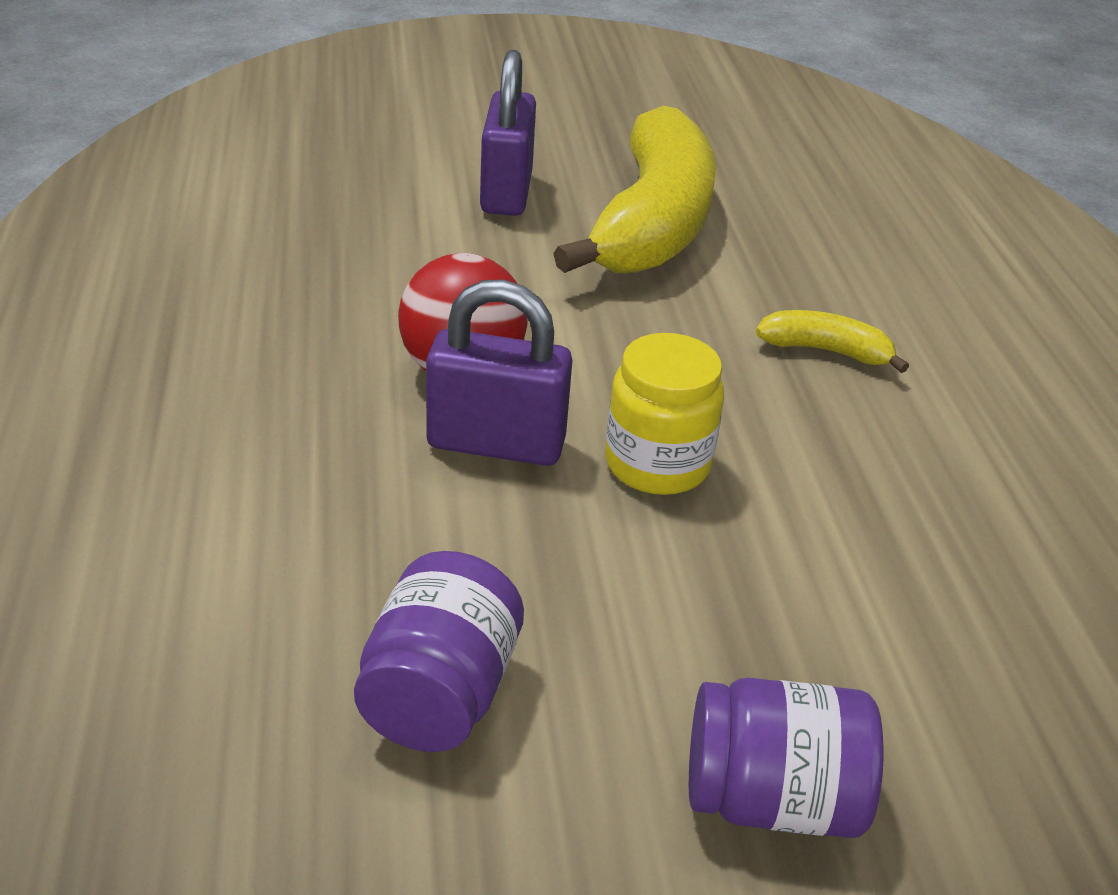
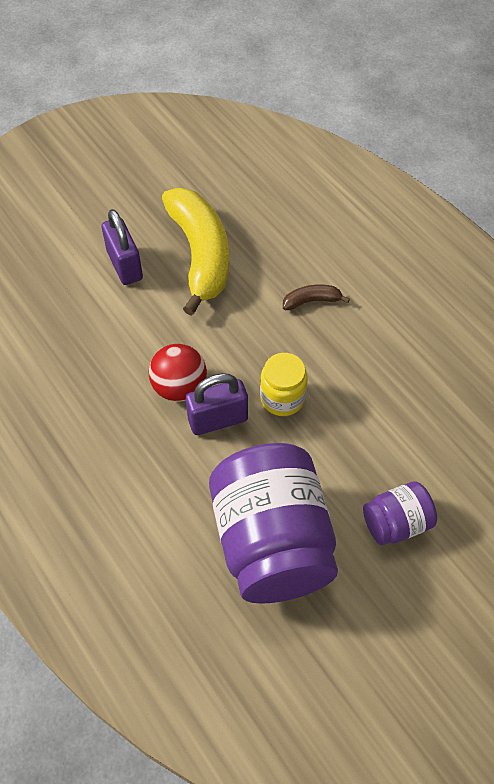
camera: 25 degrees left, 20 degrees up
(439, 693) = (272, 542): purple jar -> purple jar, size x2.10
(826, 351) = (312, 301): yellow banana -> brown banana

